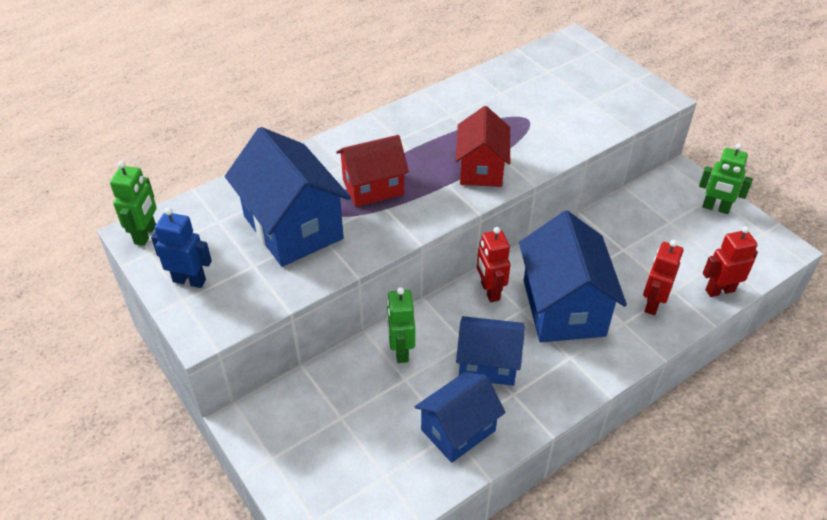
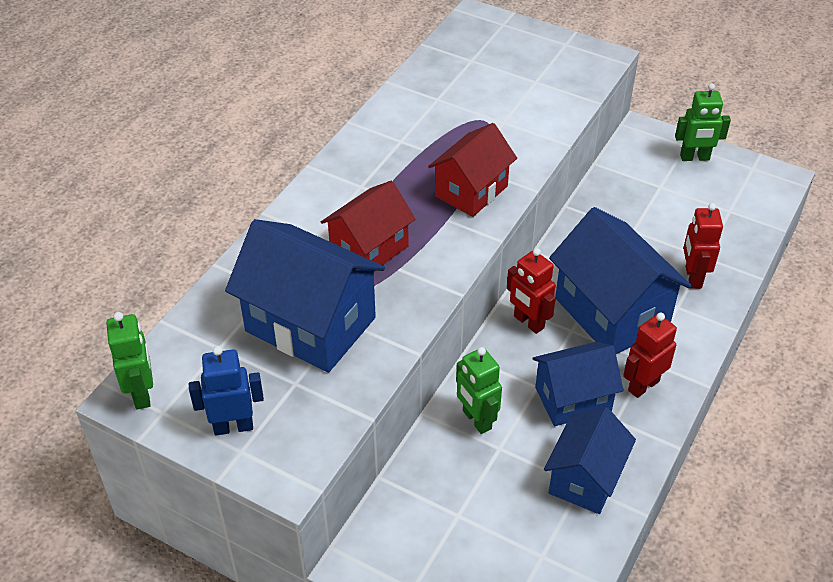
camera: 25 degrees left, 0 degrees up
(481, 169) = (471, 191): red house -> red house turned 60 degrees clockwise
(719, 290) = (745, 241): red robot -> red robot (643, 385)

